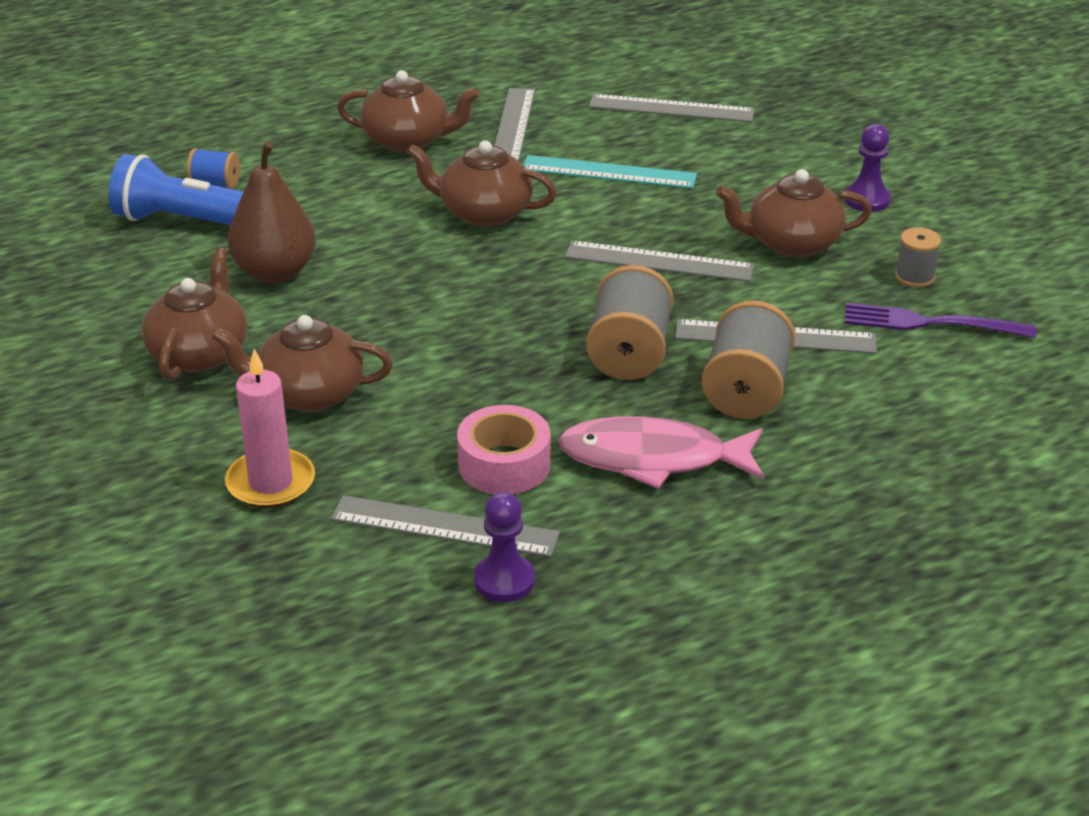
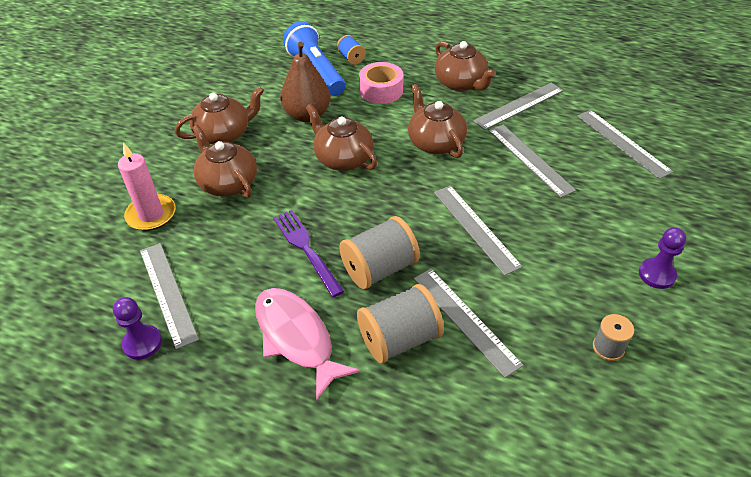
camera: 50 degrees right, 10 degrees up
(504, 464) = (236, 282): pink tape -> pink tape (381, 90)
(609, 172) = (529, 159): turquoise ruler -> grey ruler
(791, 243) = (565, 269): brown teapot -> brown teapot (343, 158)
(929, 323) = (568, 386): purple fork -> purple fork (306, 249)

